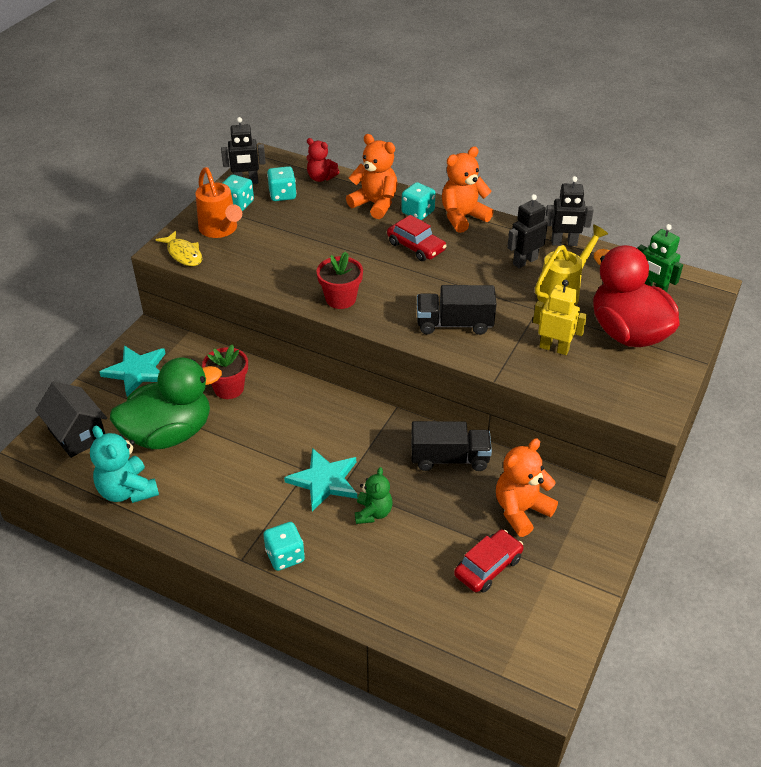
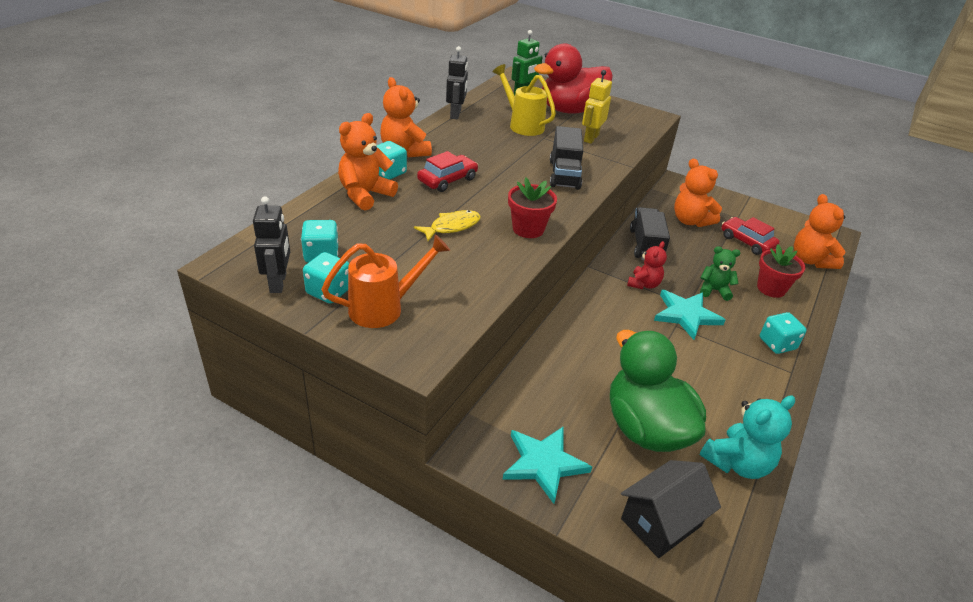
camera: 90 degrees left, 5 degrees down
(183, 254) = (431, 341): yellow fish -> yellow fish (452, 227)
(229, 388) = (570, 377): red flower pot -> red flower pot (771, 288)
(321, 178) = (296, 225): red teddy bear -> red teddy bear (643, 284)
(462, 636) = (810, 260): none -> orange teddy bear
(525, 261) = (478, 133): black robot -> none

